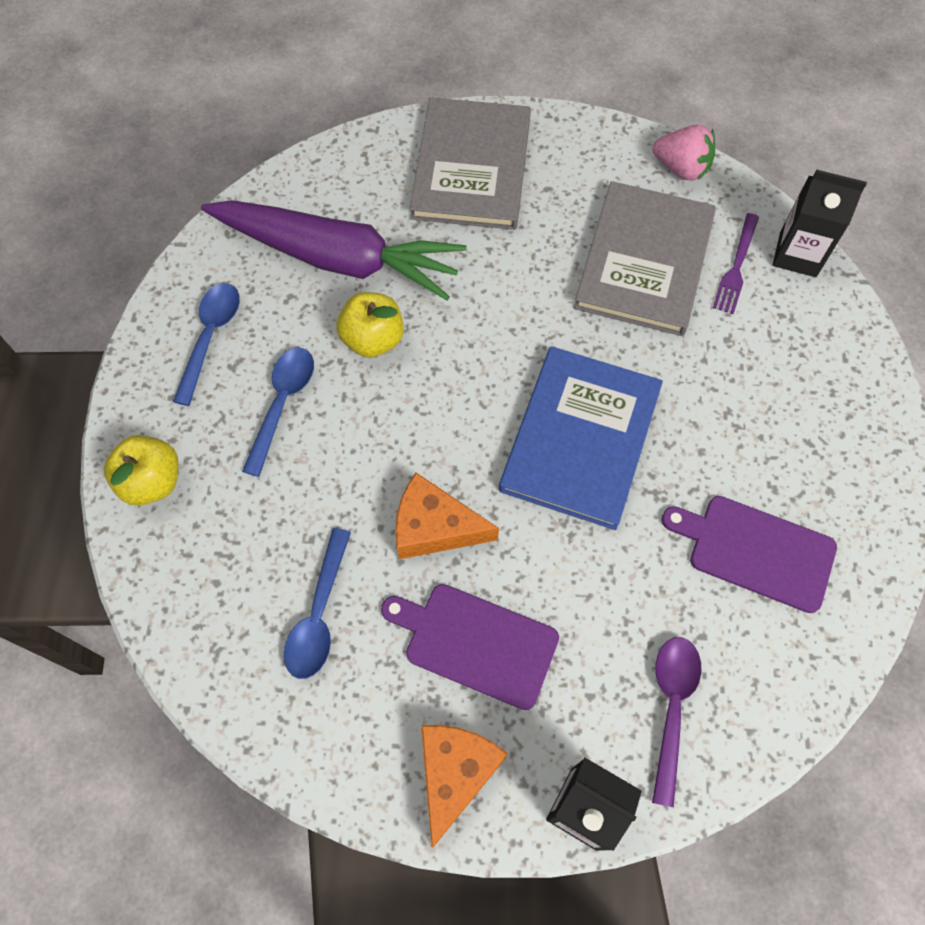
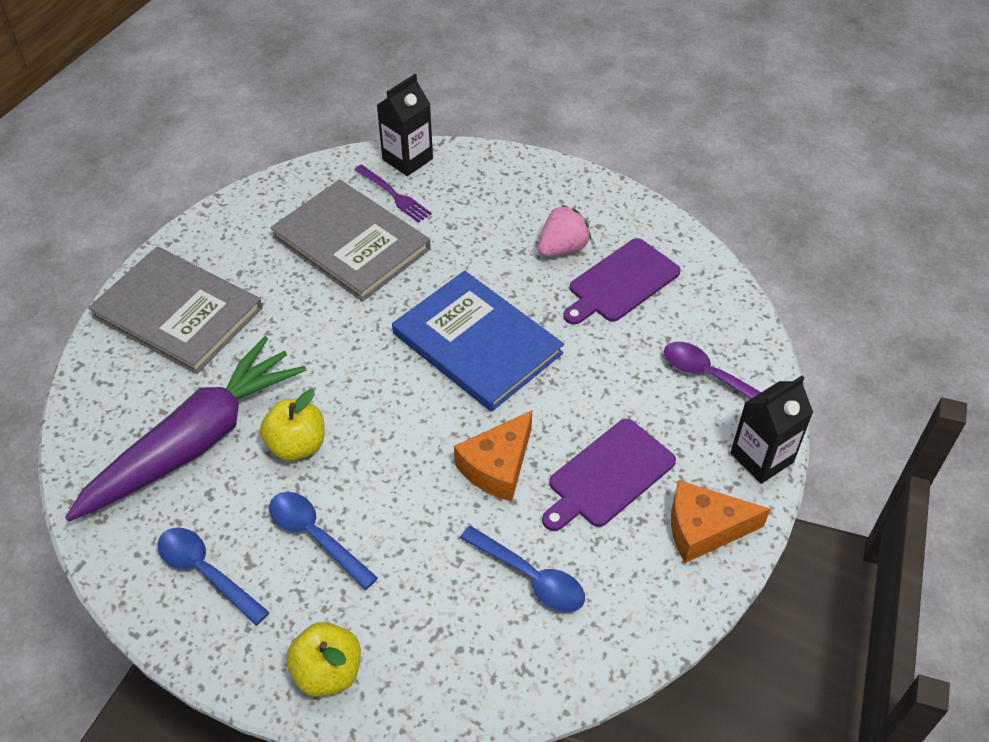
camera: 65 degrees left, 15 degrees down
(455, 774) = (704, 529): orange cheese -> orange cheese turned 45 degrees counterclockwise
(681, 168) = (285, 187): pink strawberry -> pink strawberry (562, 248)

